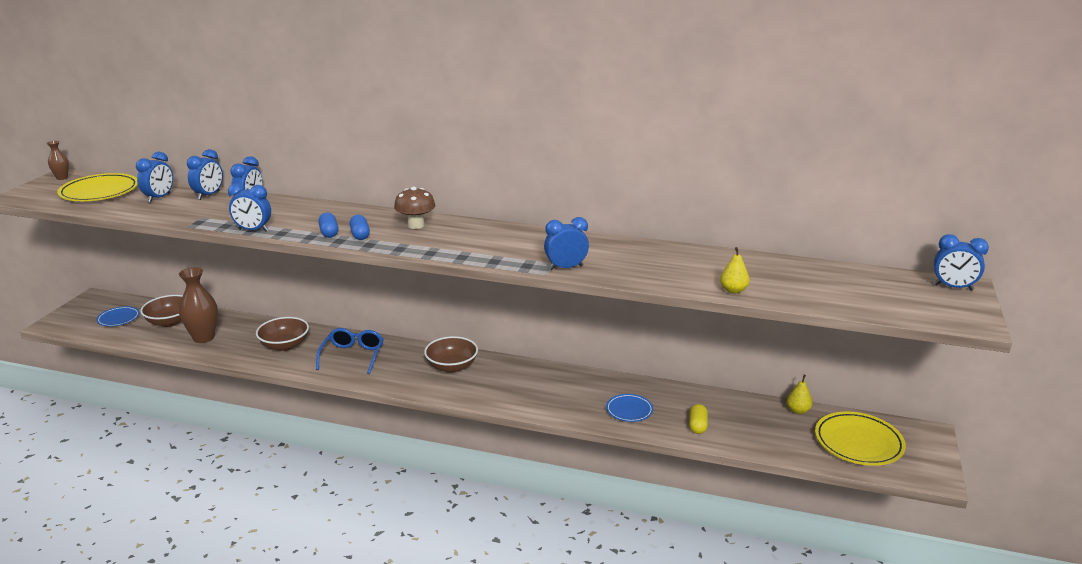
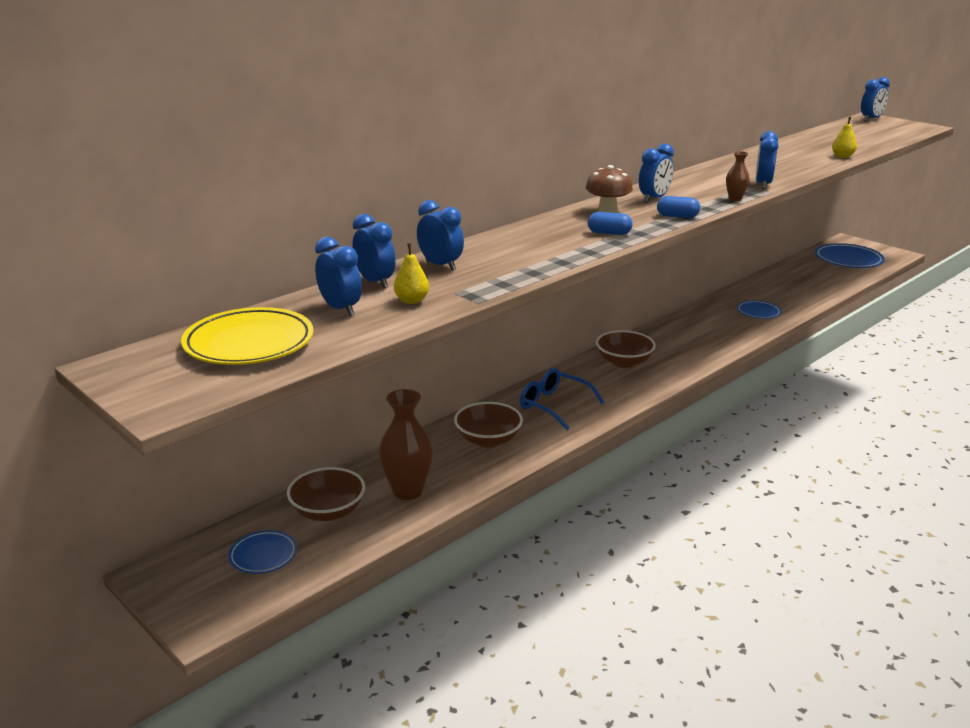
camera: 60 degrees left, 0 degrees up
(62, 178) = (123, 366): brown vase -> brown vase (735, 199)
(253, 230) = (536, 273): blue clock -> blue clock (654, 199)
(329, 233) = (587, 243): blue capsule -> blue capsule (677, 216)
(697, 426) = (797, 297): yellow capsule -> none
(798, 410) = (797, 263): yellow pear -> yellow pear (412, 300)
(858, 443) = (848, 260): yellow plate -> blue plate

